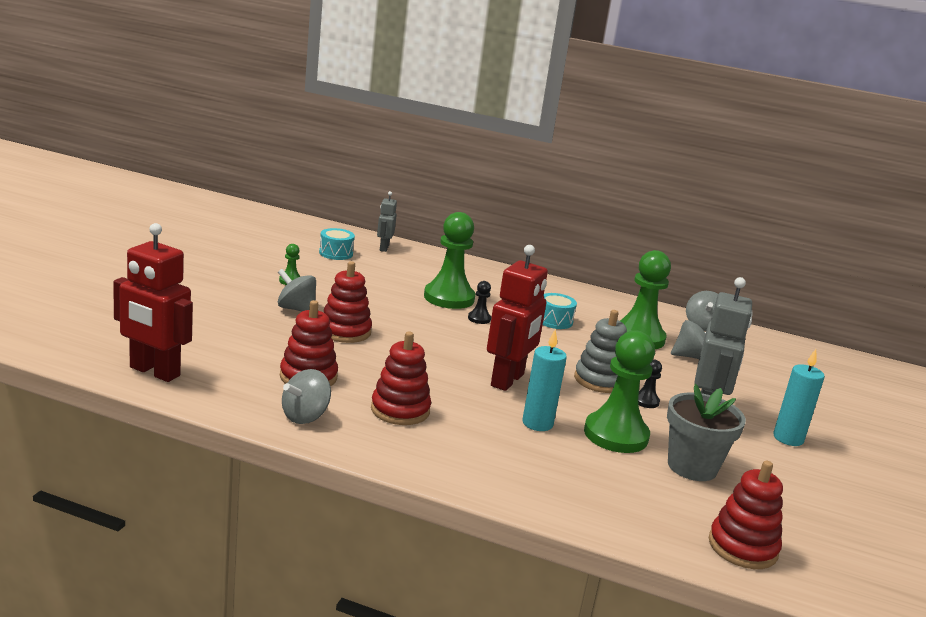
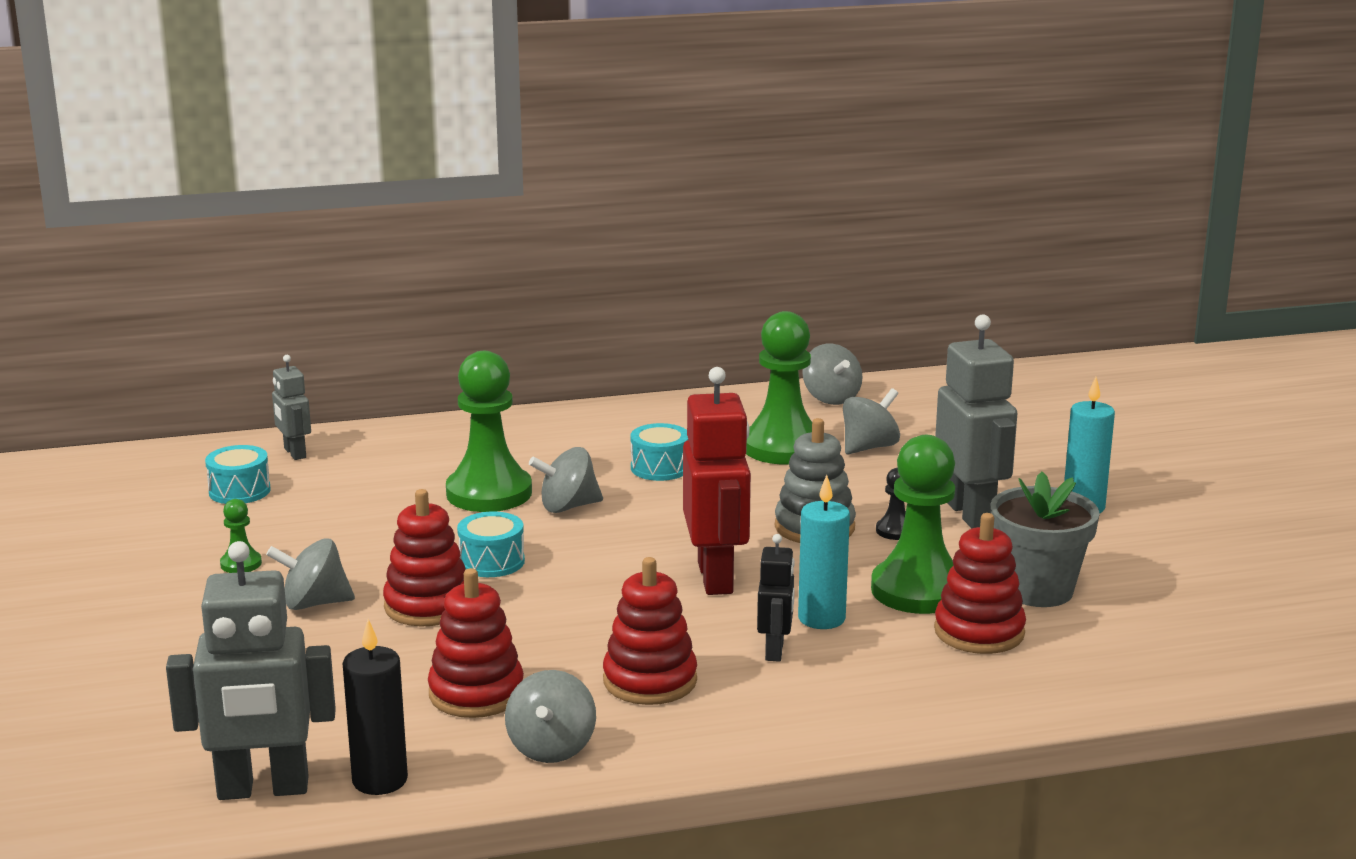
camera: 30 degrees left, 0 degrees up
(154, 372) = (263, 789): red robot -> grey robot
(207, 392) = (380, 780): none -> black candle
(404, 326) = (492, 562): none -> turquoise drum
(479, 318) = (568, 507): black pawn -> grey spinning top
(487, 427) = (775, 651): none -> black robot
(742, 547) = (1189, 658): red stacking toy -> red stacking toy (979, 632)

